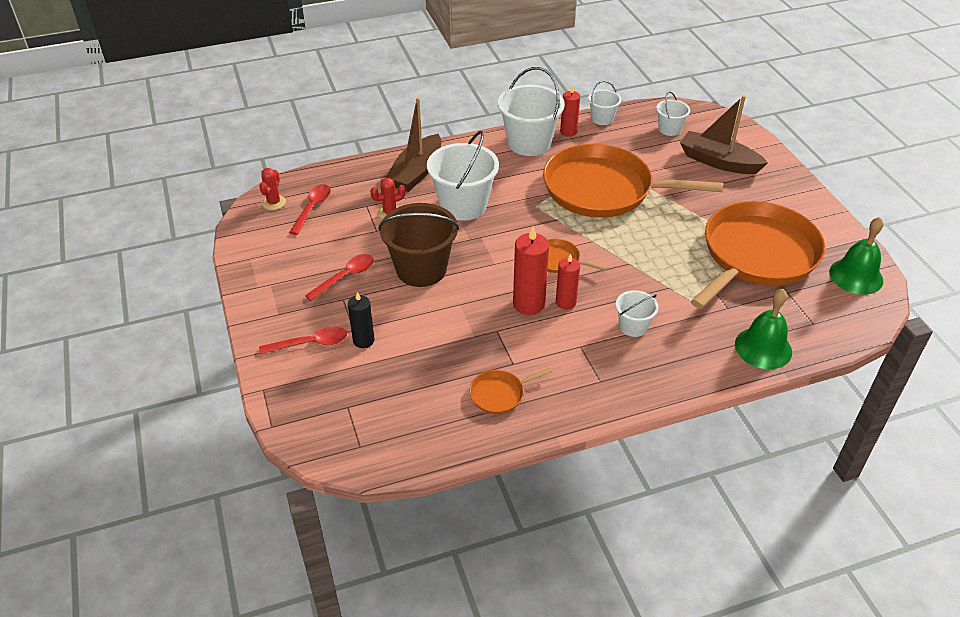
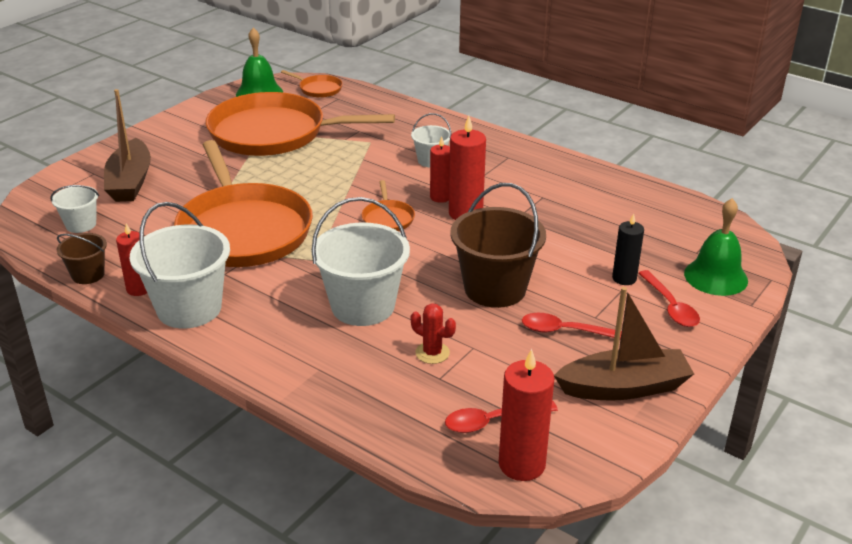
camera: 125 degrees left, 10 degrees down
(273, 202) = (522, 464): red cactus -> red candle
(310, 343) = (670, 306): red spoon -> red spoon turned 150 degrees counterclockwise
(417, 172) = (333, 370): brown boat -> brown boat (623, 387)
(499, 394) = (580, 191): orange pan -> orange pan (318, 89)
(602, 119) = (88, 275): white bucket -> brown bucket
(763, 348) = (389, 109): green bell -> green bell (715, 277)

